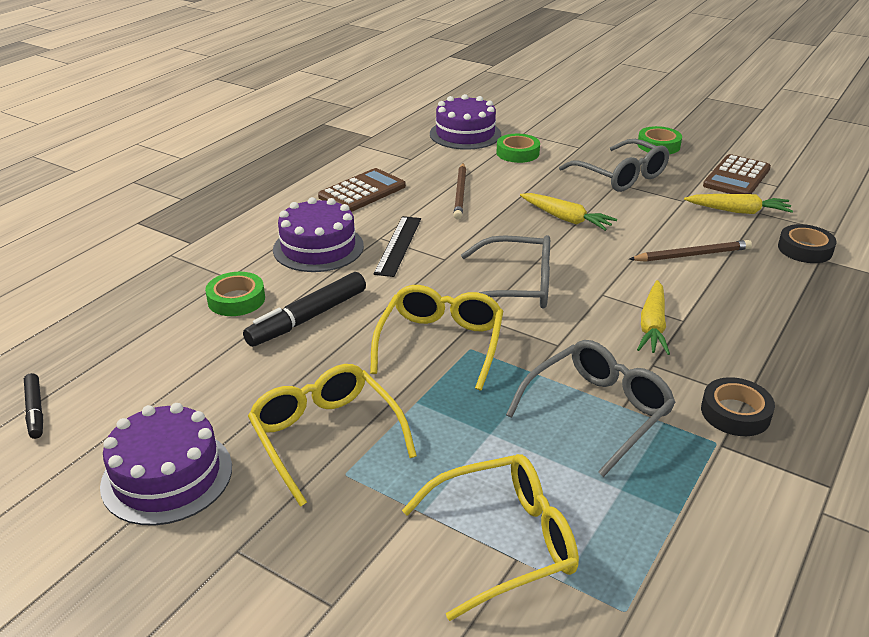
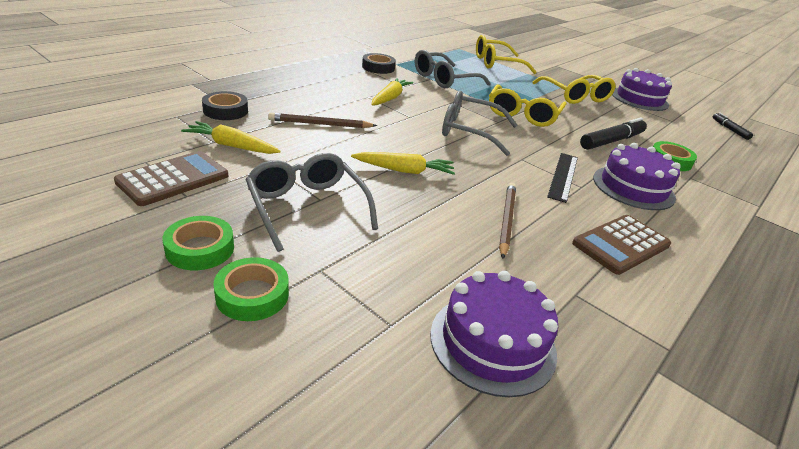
camera: 175 degrees left, 0 degrees up
(517, 153) = (418, 275): green tape -> green tape (252, 295)
(566, 219) = (404, 170): yellow carrot -> yellow carrot turned 135 degrees clockwise

